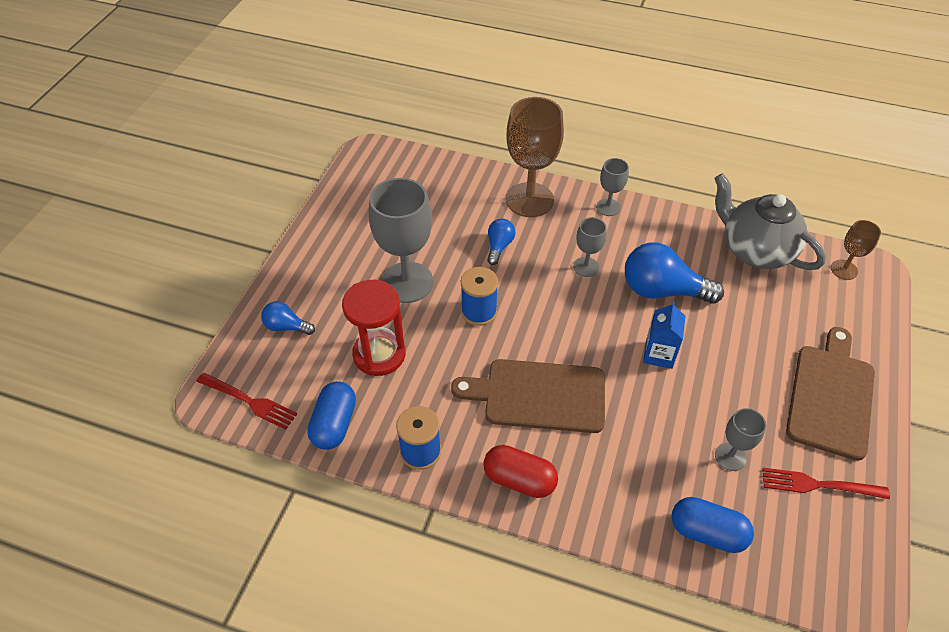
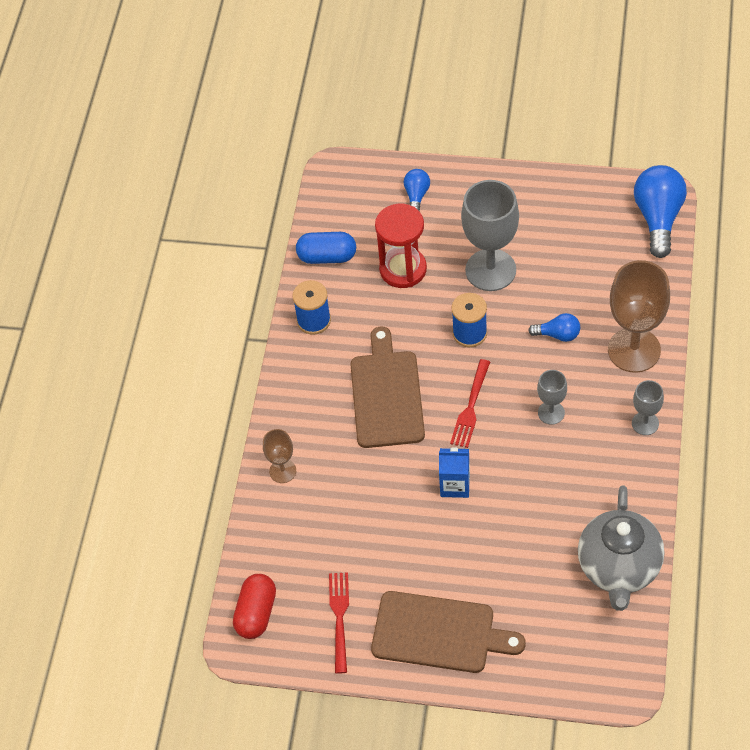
camera: 85 degrees right, 5 degrees up
(249, 401) = (336, 194): red fork -> red fork (471, 407)
(519, 479) = (301, 393): red capsule -> red capsule (256, 613)
(662, 290) = (537, 483): blue light bulb -> blue light bulb (658, 218)
(707, 532) = (279, 531): blue capsule -> none
(730, 456) = (354, 547): grey goblet -> none
(755, 251) = (619, 568): grey teapot -> grey teapot turned 150 degrees clockwise
(844, 269) = (615, 656): brown goblet -> brown goblet (282, 471)

